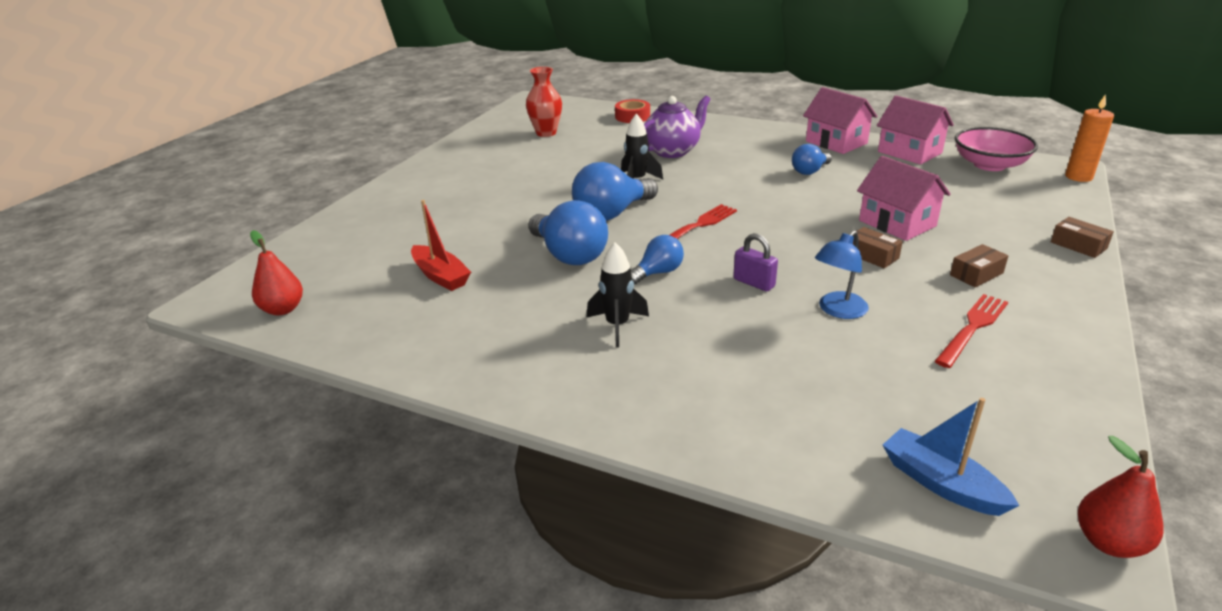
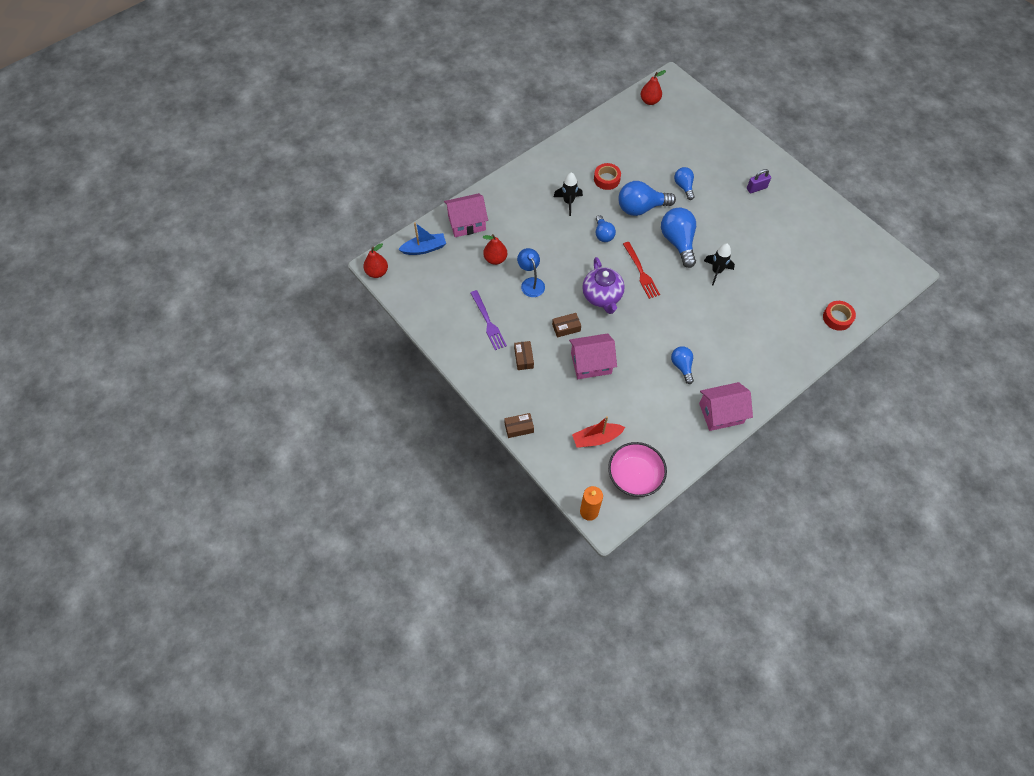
camera: 115 degrees right, 30 degrees up
(440, 276) = (648, 156): red boat -> red boat (596, 438)
(493, 232) = (683, 186): none -> blue light bulb
(526, 302) = (606, 179): none -> red tape
(546, 133) = (826, 255): red vase -> none
(672, 151) = (755, 311): purple teapot -> purple teapot (602, 297)
(754, 283) = (572, 265): purple padlock -> purple padlock (756, 188)
(839, 367) = (495, 259): none -> red pear
(909, 152) = (680, 445): pink house -> pink house (467, 223)
(972, 327) = (488, 322): red fork -> purple fork

